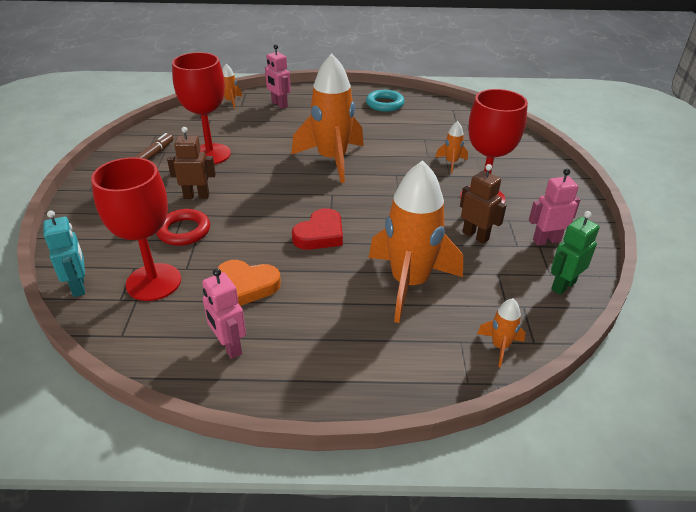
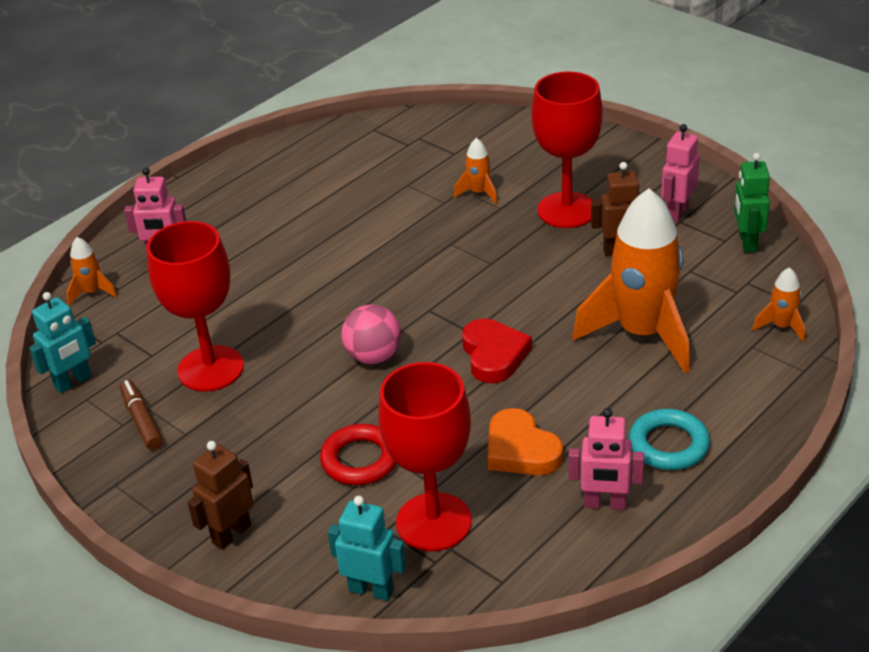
camera: 45 degrees left, 0 degrees up
(164, 126) = (73, 382): none -> turquoise robot
(196, 196) = (296, 420): brown robot -> brown robot (231, 534)
(247, 285) = (521, 450): orange heart -> orange heart turned 90 degrees clockwise
(272, 195) = (373, 356): none -> pink ball
(332, 160) = (359, 274): orange rocket -> none
(385, 104) = (289, 170): turquoise ring -> turquoise ring (668, 445)

